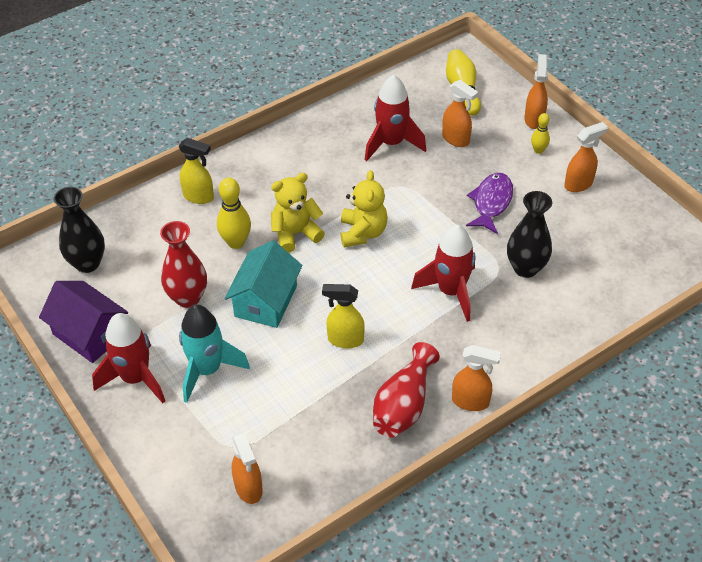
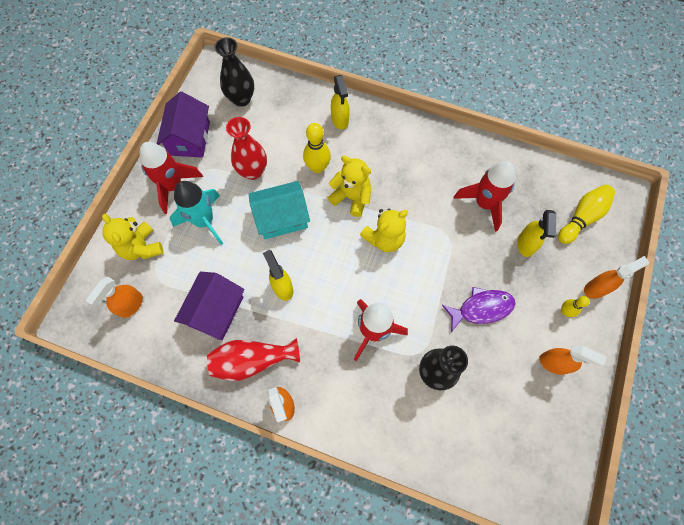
camera: 55 degrees right, 20 degrees up
(185, 445) = (141, 247): none -> yellow teddy bear
(323, 410) = (216, 311): none -> purple house
(456, 139) = (525, 244): orange spray bottle -> yellow spray bottle

